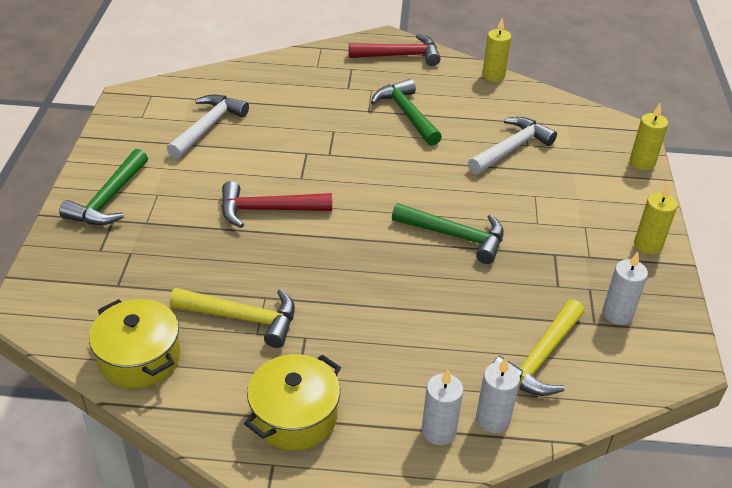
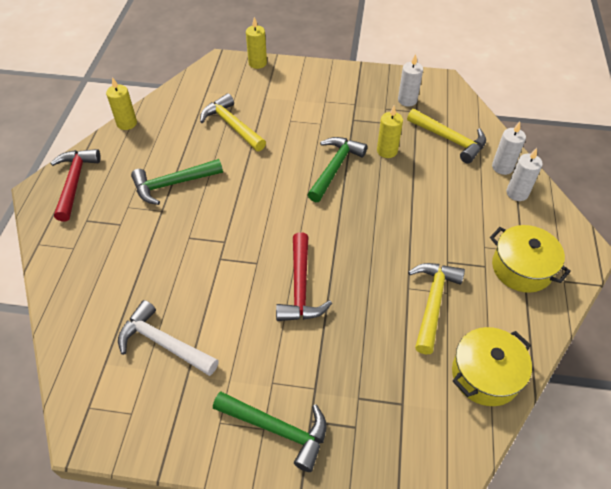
camera: 85 degrees left, 10 degrees up
(511, 148) = (232, 125): white hammer -> yellow hammer
(648, 245) = (343, 76): yellow candle -> yellow candle (387, 151)

